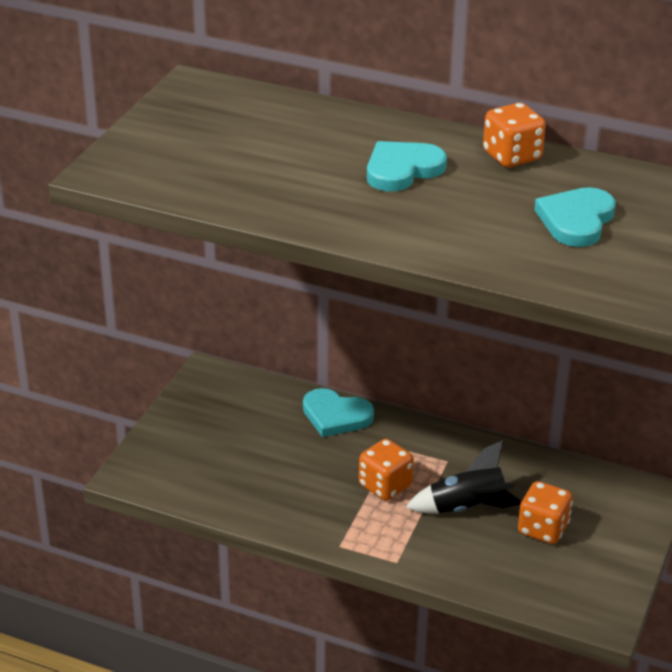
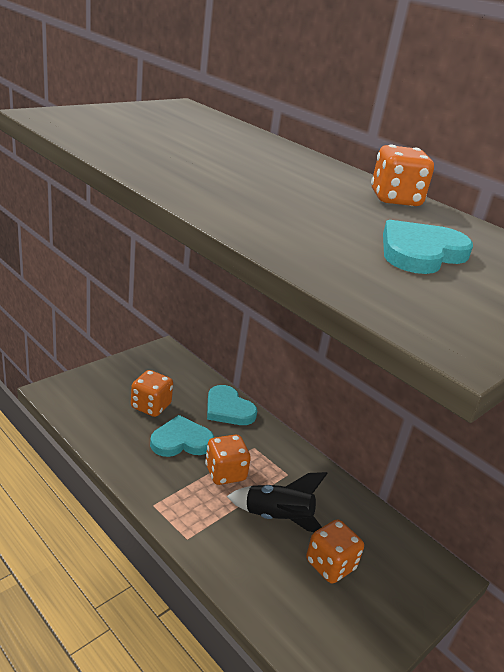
camera: 20 degrees right, 5 degrees down
(250, 447) = (151, 406): none -> orange dice
(402, 169) = (284, 178): turquoise heart -> turquoise heart (181, 441)

